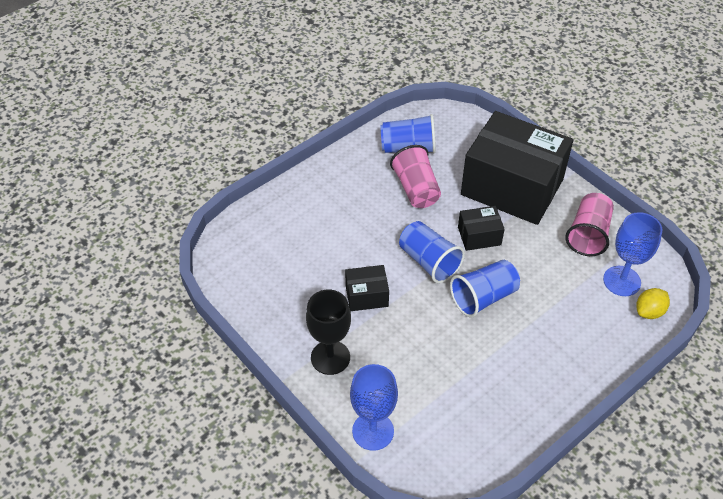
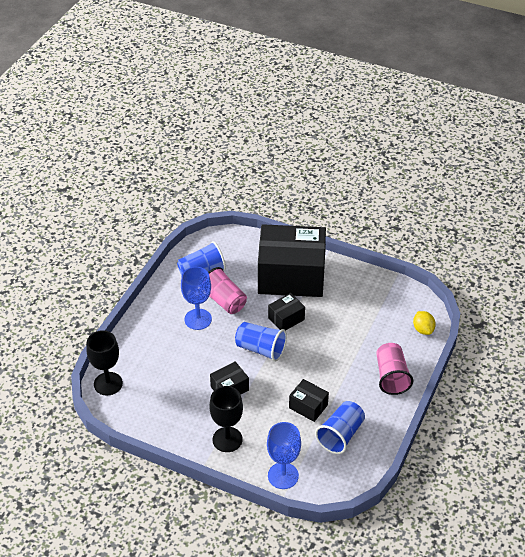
camera: 25 degrees left, 5 degrees down
(233, 238) = (108, 383): none -> black goblet
(450, 355) = (308, 406): none -> black box
(483, 297) = (310, 360): blue cup -> blue cup (340, 435)
(588, 234) = (359, 291): pink cup -> pink cup (391, 377)
(622, 281) = (396, 315): blue goblet -> blue goblet (198, 319)
(649, 312) = (423, 329): yellow lemon -> yellow lemon turned 45 degrees counterclockwise

